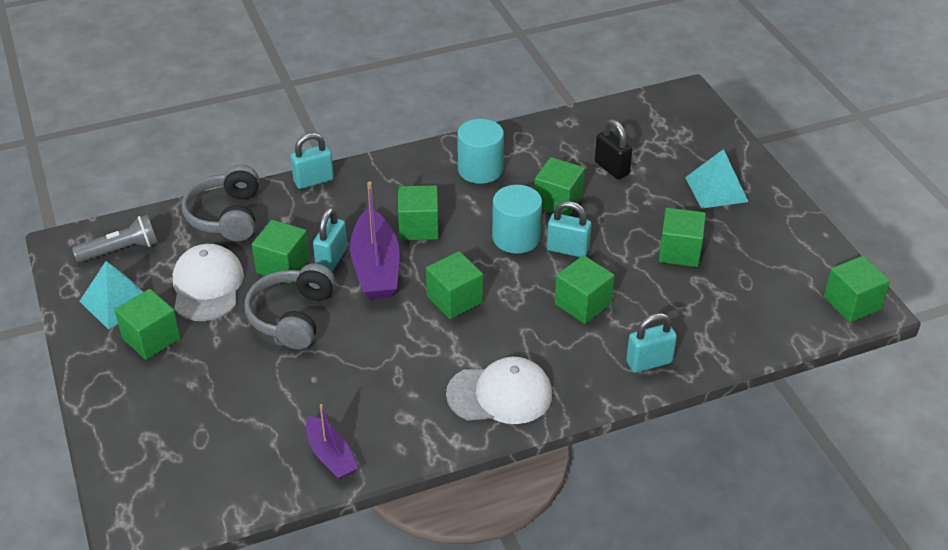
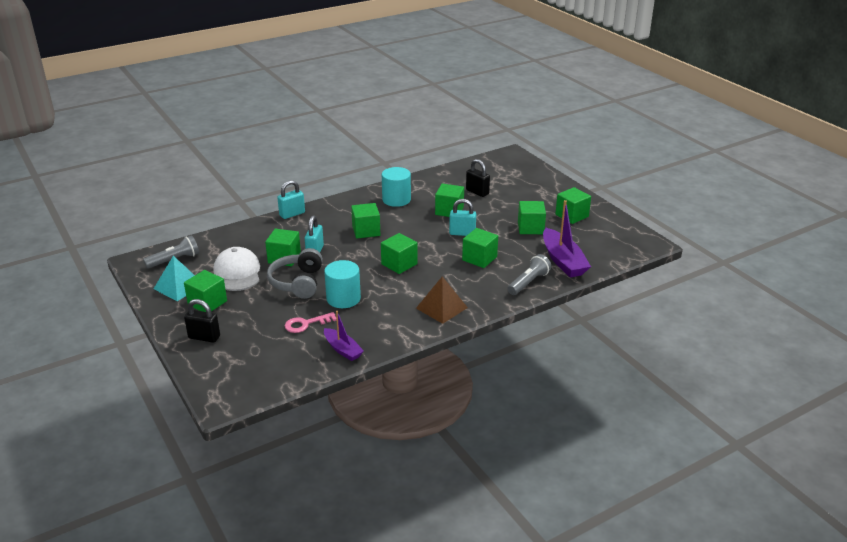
camera: 10 degrees left, 10 degrees down
(133, 403) = (204, 337): none -> black padlock
(227, 216) = (240, 236): grey headphones -> none
(287, 398) = (306, 324): none -> pink key
(376, 267) = (344, 253): purple boat -> purple boat (563, 261)
(500, 394) = (441, 308): white cap -> brown pyramid
(516, 237) = (428, 230): turquoise cylinder -> turquoise cylinder (343, 298)
(649, 362) = (528, 282): turquoise padlock -> grey flashlight
(716, 189) = (543, 196): turquoise pyramid -> none
(852, 303) = (640, 242): green cube -> green cube (572, 215)

